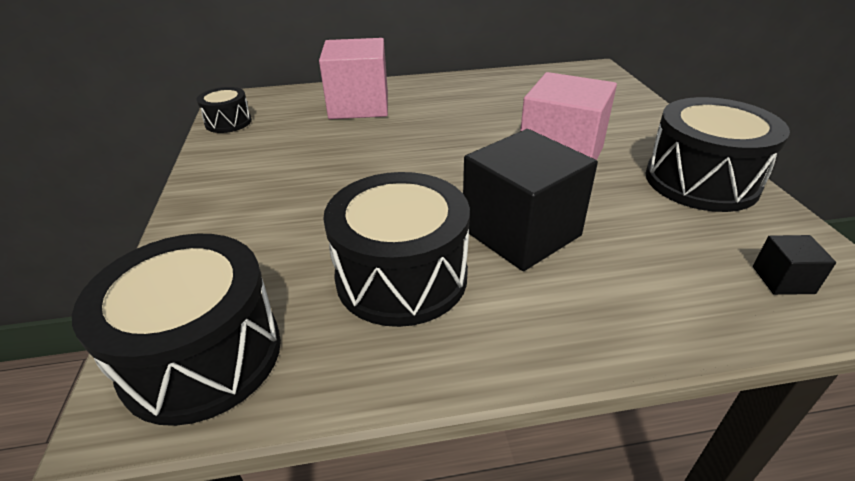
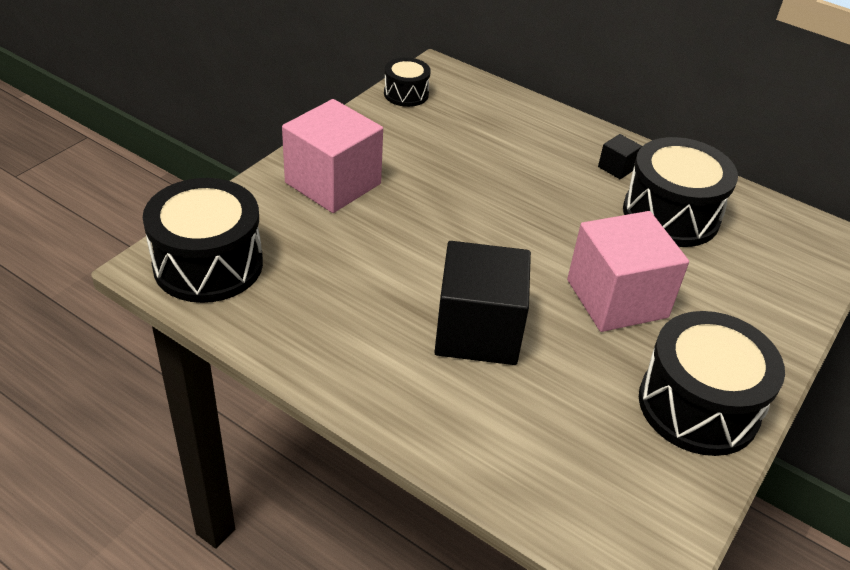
camera: 40 degrees right, 5 degrees up
(359, 106) = (525, 138): pink cube -> pink cube (333, 183)
(401, 277) = (359, 300): black drum -> black drum (670, 215)
(783, 280) = (604, 505): black cube -> black cube (617, 168)

